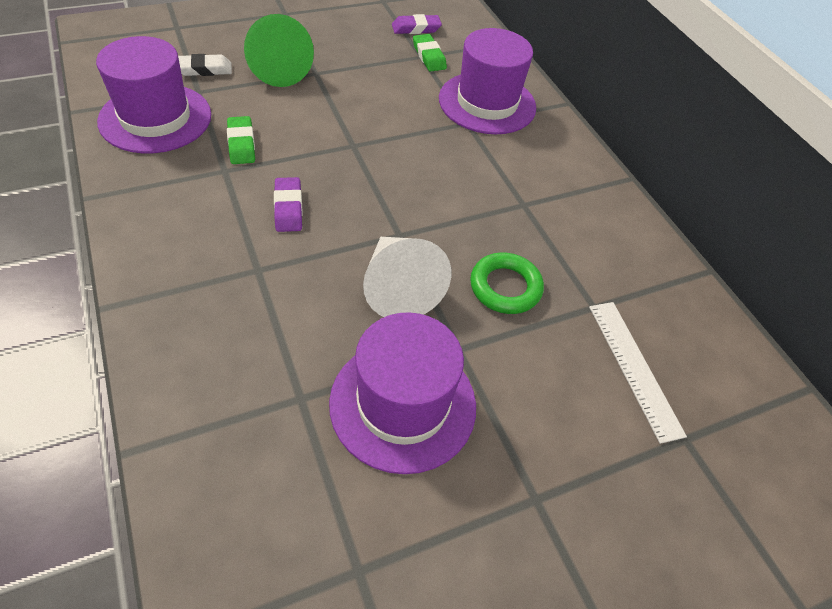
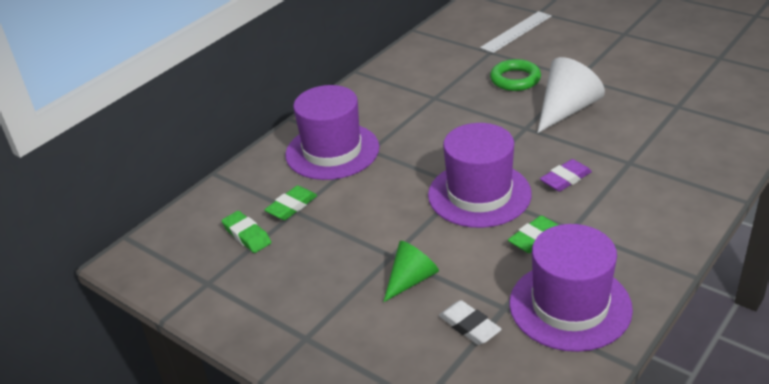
camera: 110 degrees left, 15 degrees down
(279, 68) = (411, 280): green cone -> green cone, size x0.64
(403, 404) = (633, 78): purple hat -> purple hat (479, 194)
(416, 28) = (247, 235): purple eraser -> green eraser

